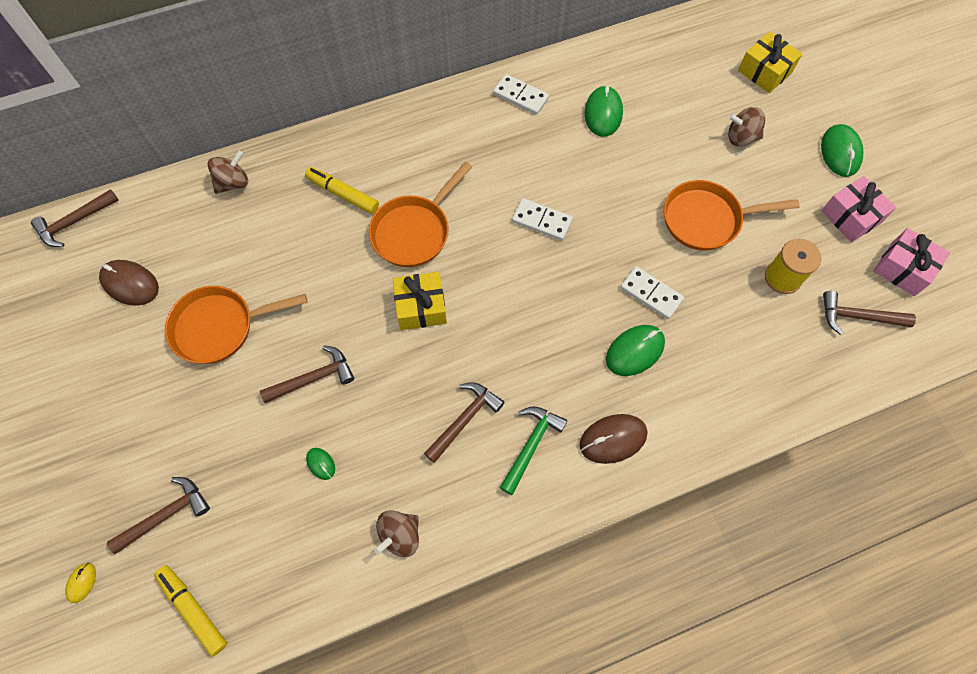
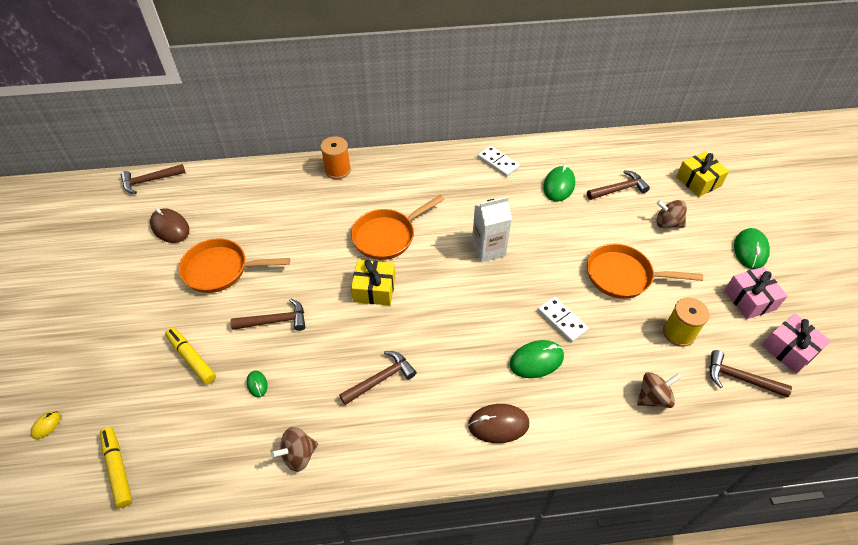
camera: 15 degrees right, 15 degrees down
(166, 514) = (128, 392): brown hammer -> brown hammer (619, 189)
(233, 183) = (268, 178): brown spinning top -> brown spinning top (653, 397)
(321, 151) = (338, 170): none -> orange spool
(343, 194) = (343, 201): yellow marker -> yellow marker (192, 358)
(531, 445) = (428, 412): green hammer -> none
(542, 221) = (488, 249): white domino -> white carton

